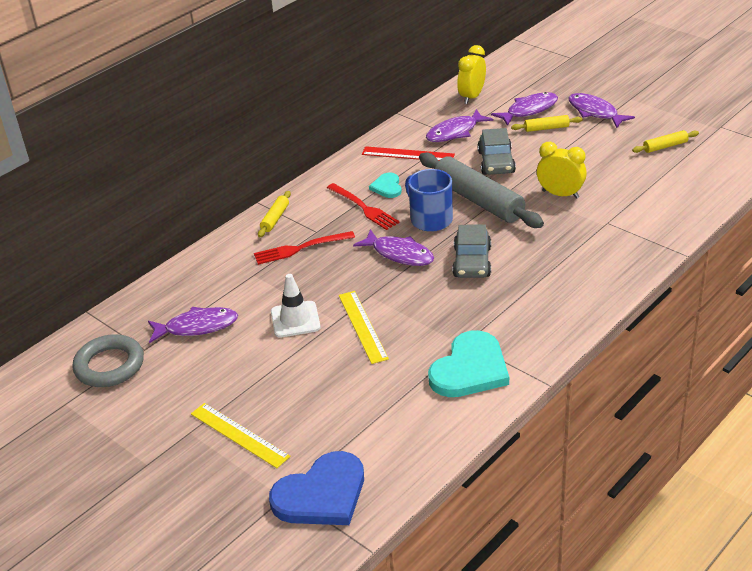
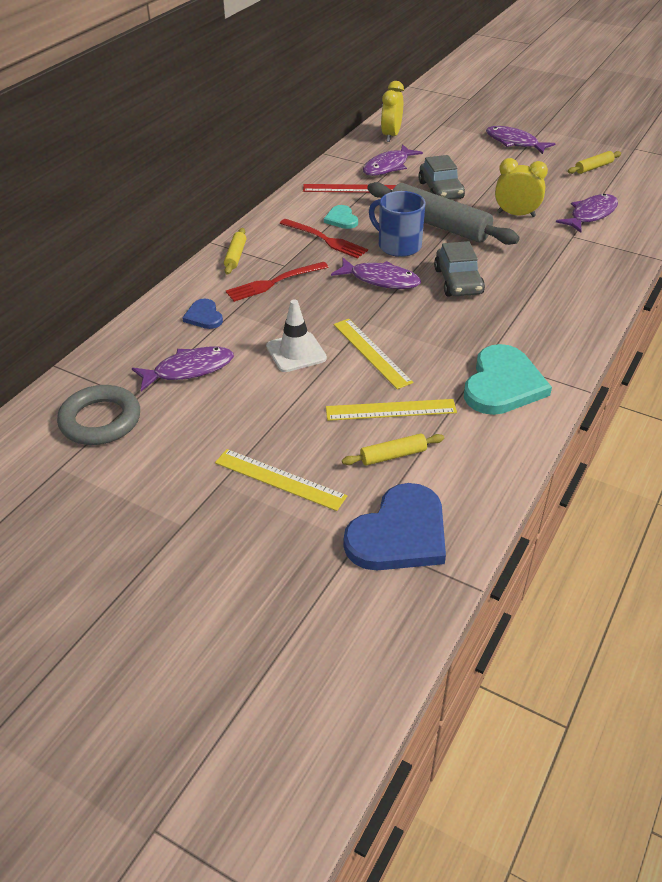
camera: 15 degrees left, 5 degrees up
(227, 276) = (204, 316): none -> blue heart
(358, 383) = (391, 410): none -> yellow ruler
(529, 110) = (451, 144): purple fish -> purple fish (590, 215)
(546, 128) = (475, 158): yellow rolling pin -> yellow rolling pin (393, 455)

